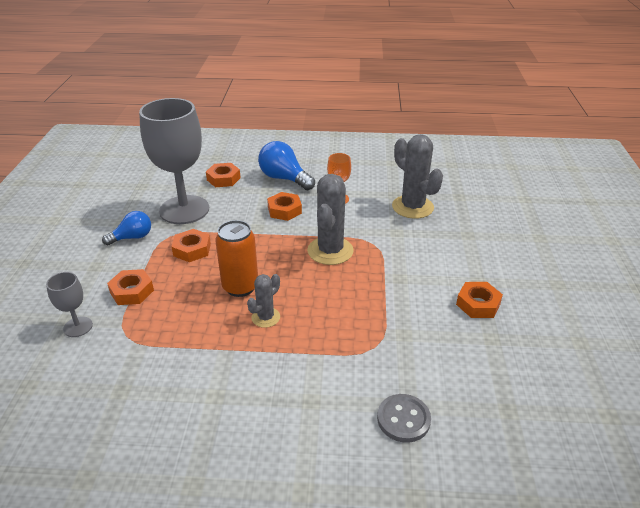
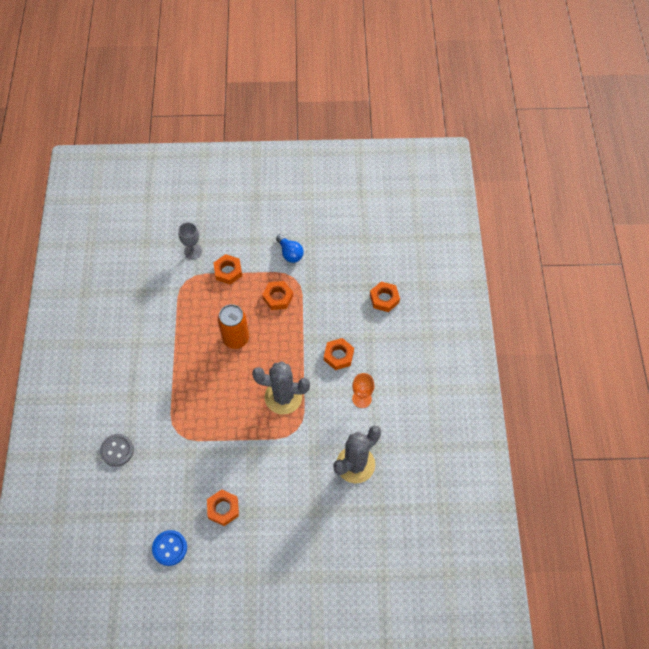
camera: 85 degrees right, 25 degrees up
(184, 210) = (331, 279): grey goblet -> none
(265, 317) = (204, 360): grey cactus -> none
(284, 178) = (391, 349): blue light bulb -> none
(542, 356) = (170, 548): none -> blue button

